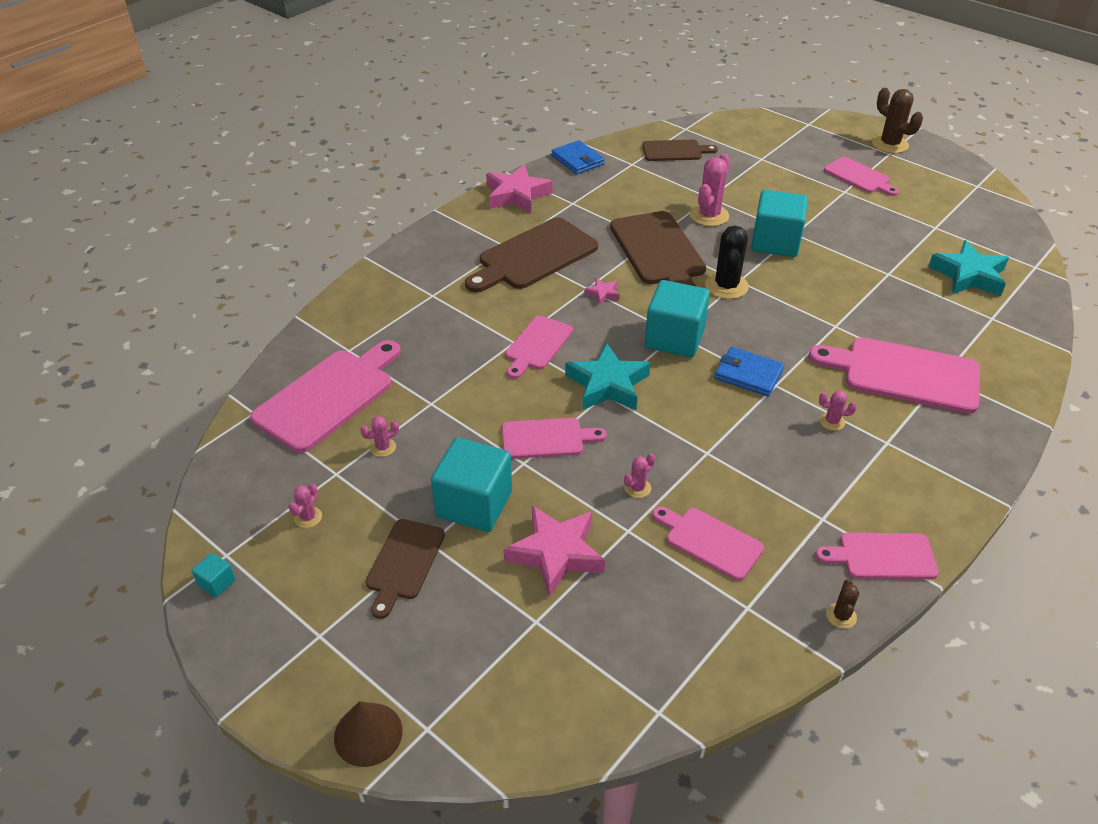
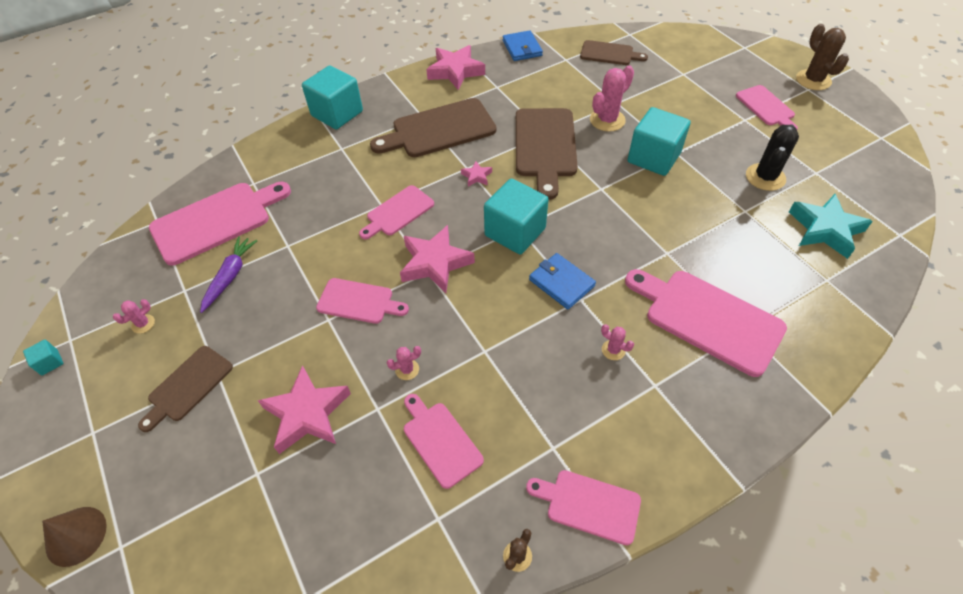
camera: 20 degrees right, 10 degrees up
(383, 447) = (230, 276): pink cactus -> purple carrot
(474, 504) = (269, 347): turquoise cube -> turquoise cube (337, 113)
(607, 384) = (435, 263): turquoise star -> pink star
(726, 286) = (587, 191): black cactus -> black cactus (765, 177)

